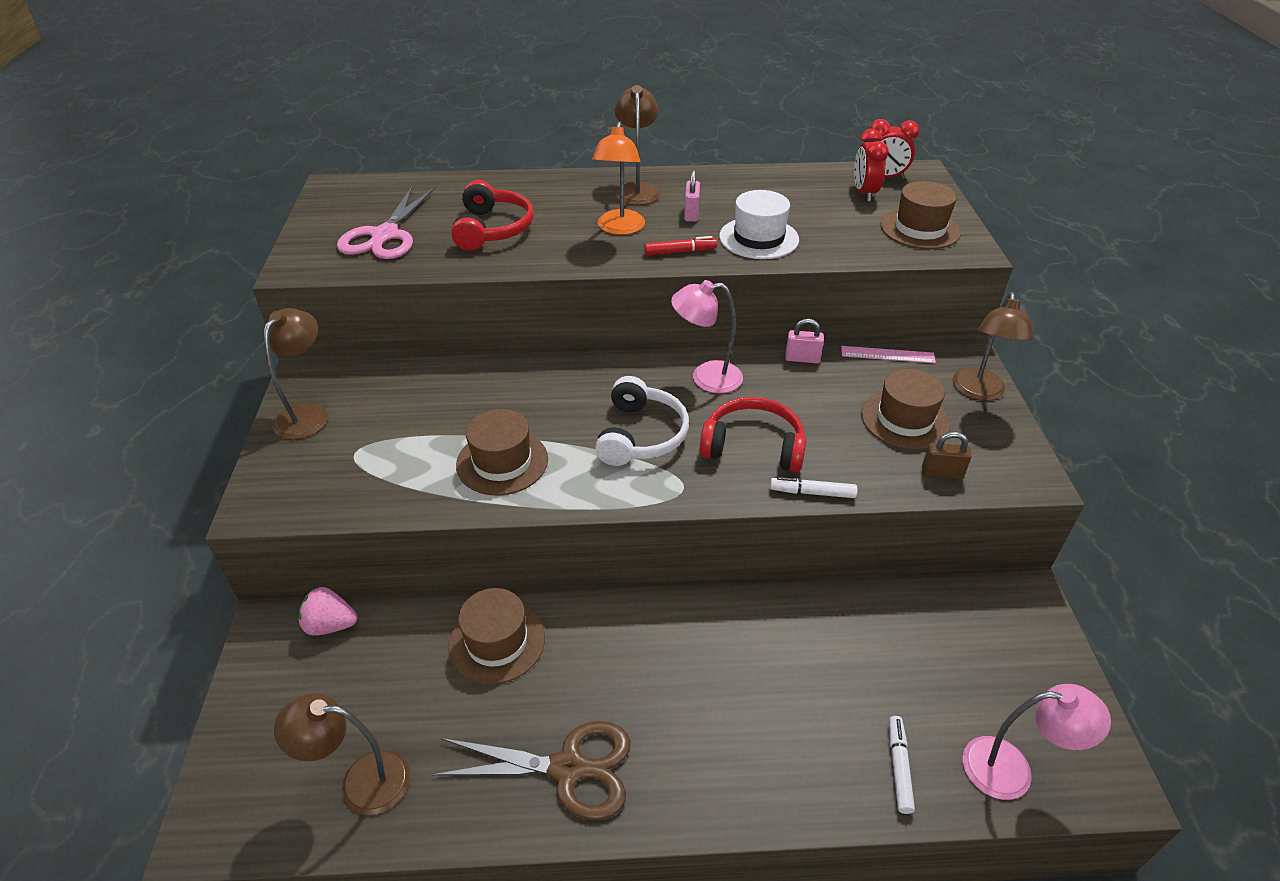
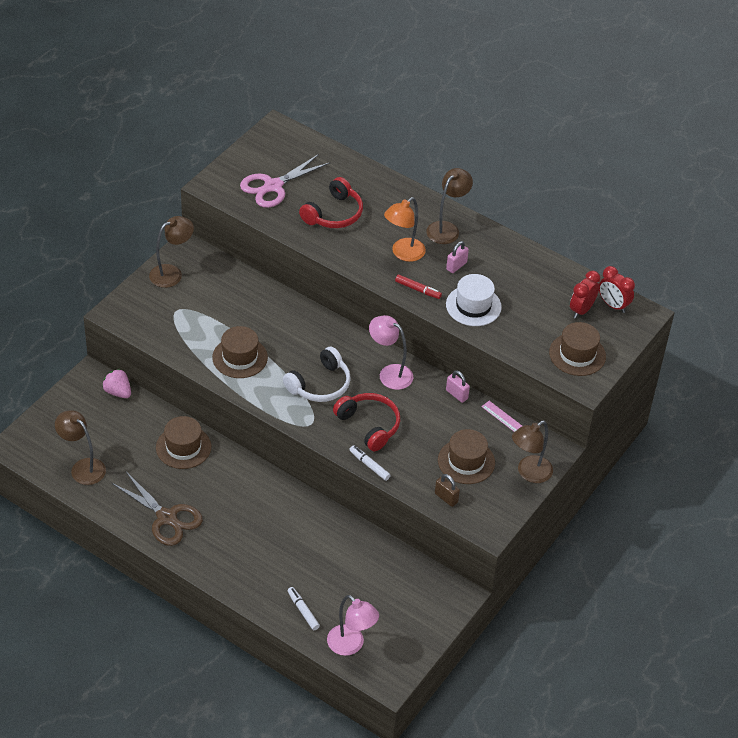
camera: 35 degrees right, 5 degrees up
(898, 767) = (303, 611): white marker -> white marker turned 75 degrees counterclockwise

